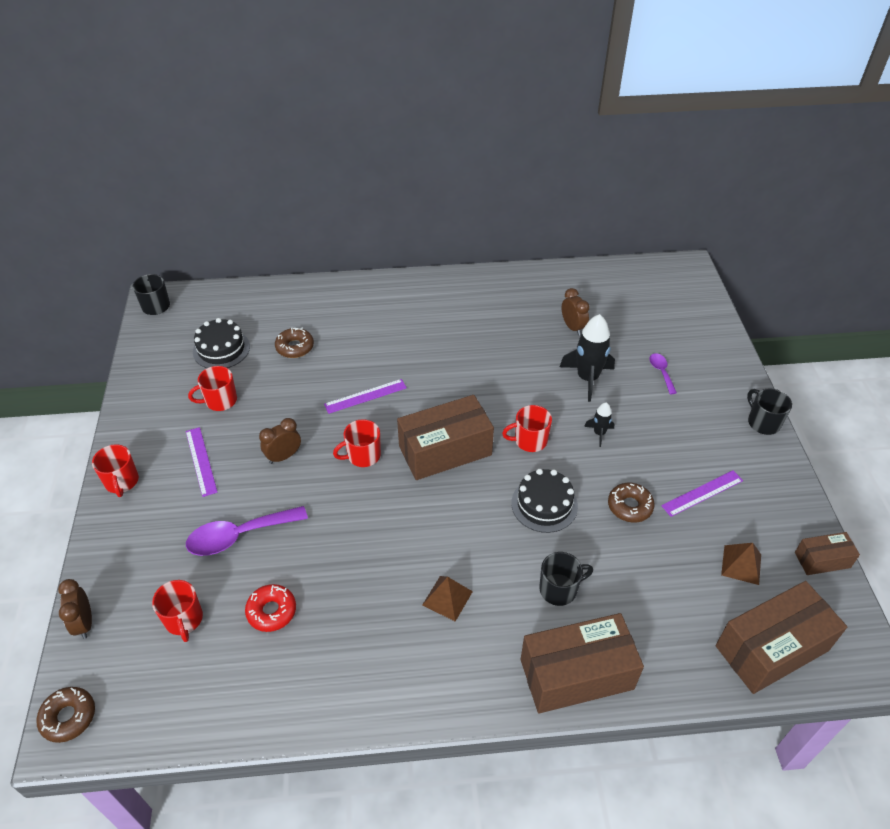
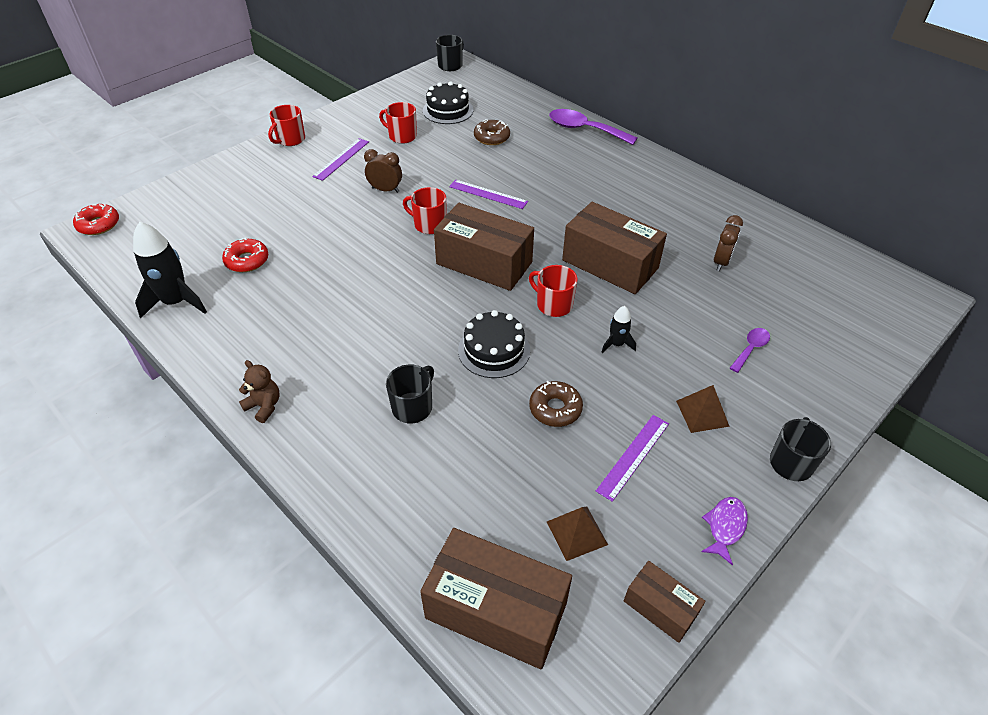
camera: 50 degrees right, 0 degrees up
(68, 717) = (99, 224): brown donut -> red donut
(84, 623) = (170, 190): brown clock -> none
(184, 619) = (206, 227): red mug -> none
(239, 536) = (296, 210): purple spoon -> purple spoon (584, 129)
(447, 598) = (340, 343): brown pyramid -> brown pyramid (702, 413)
(473, 692) = (264, 406): none -> brown teddy bear
(559, 589) = (413, 407): black mug -> black mug turned 90 degrees counterclockwise
(576, 674) = (334, 464): brown box -> brown box (610, 264)
(587, 378) = (672, 303): black rocket -> black rocket (176, 302)
(702, 493) = (633, 456): purple ruler -> purple ruler turned 75 degrees counterclockwise
(787, 488) = (725, 527): none -> purple fish

